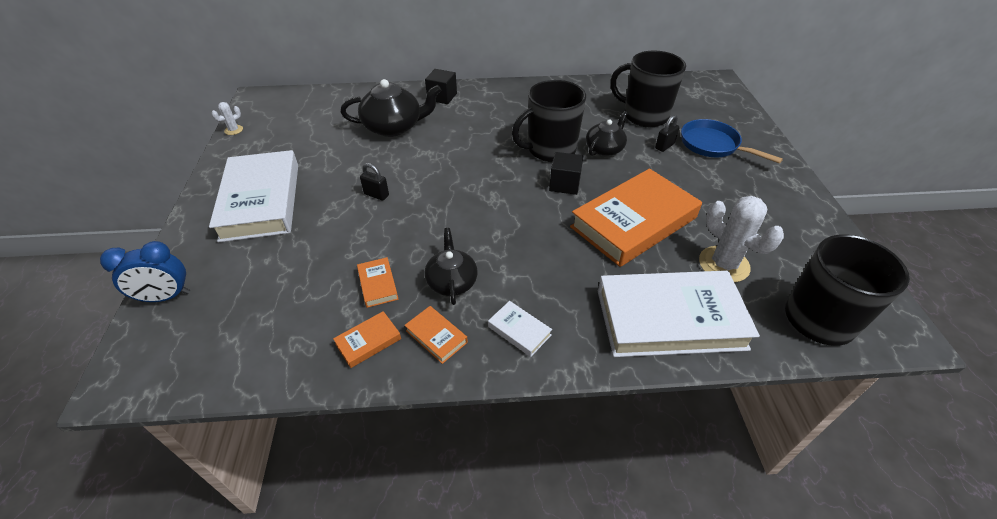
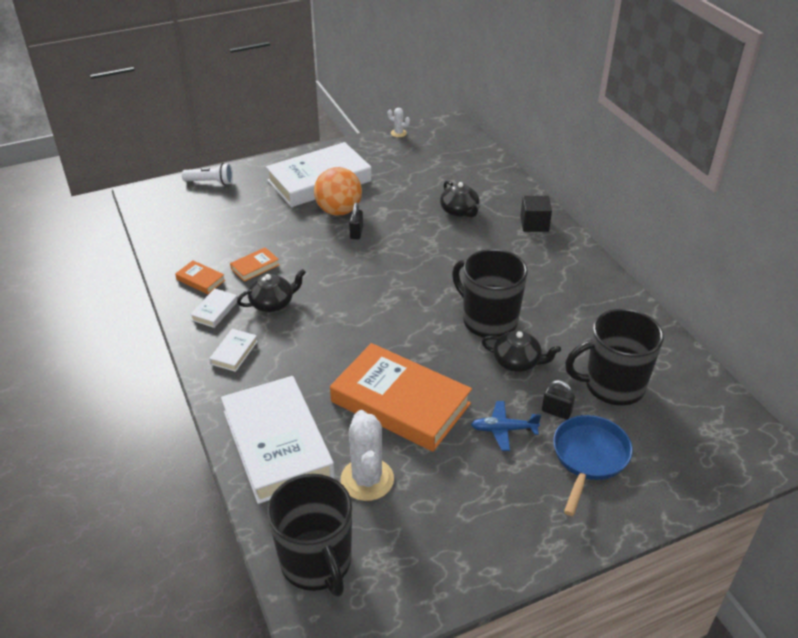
camera: 70 degrees right, 5 degrees down
(166, 297) = (210, 182): blue clock -> white flashlight
(329, 198) = (339, 211): none -> orange ball
(394, 127) = (459, 211): black teapot -> black teapot, size x0.64
(436, 336) = (215, 310): orange book -> white book
(564, 184) = (435, 342): black cube -> none
(644, 116) = (613, 386): black mug -> black mug turned 105 degrees counterclockwise
(678, 175) = (503, 429): none -> blue plane
(724, 264) = (367, 479): white cactus -> white cactus turned 45 degrees counterclockwise

